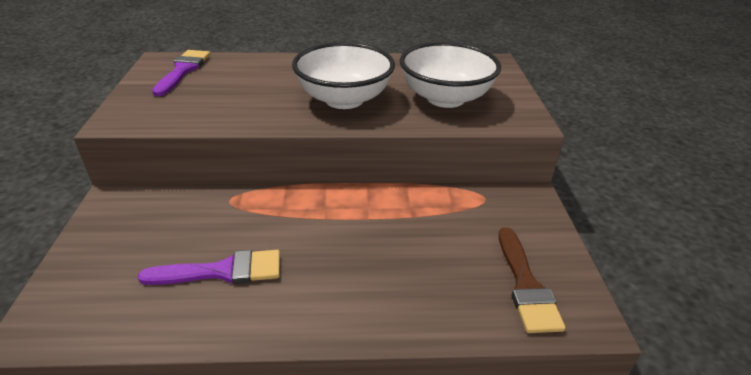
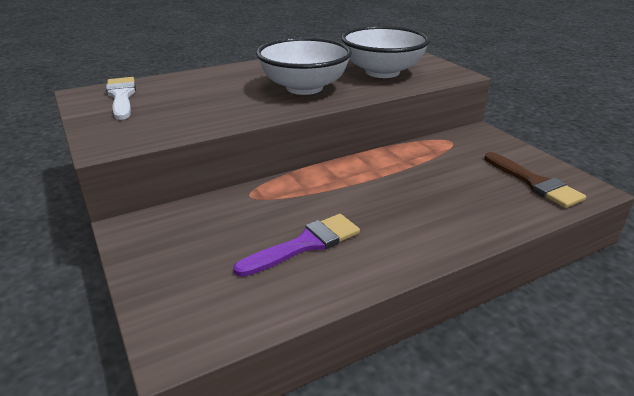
camera: 25 degrees left, 5 degrees down
(183, 70) = (121, 96): purple brush -> white brush

